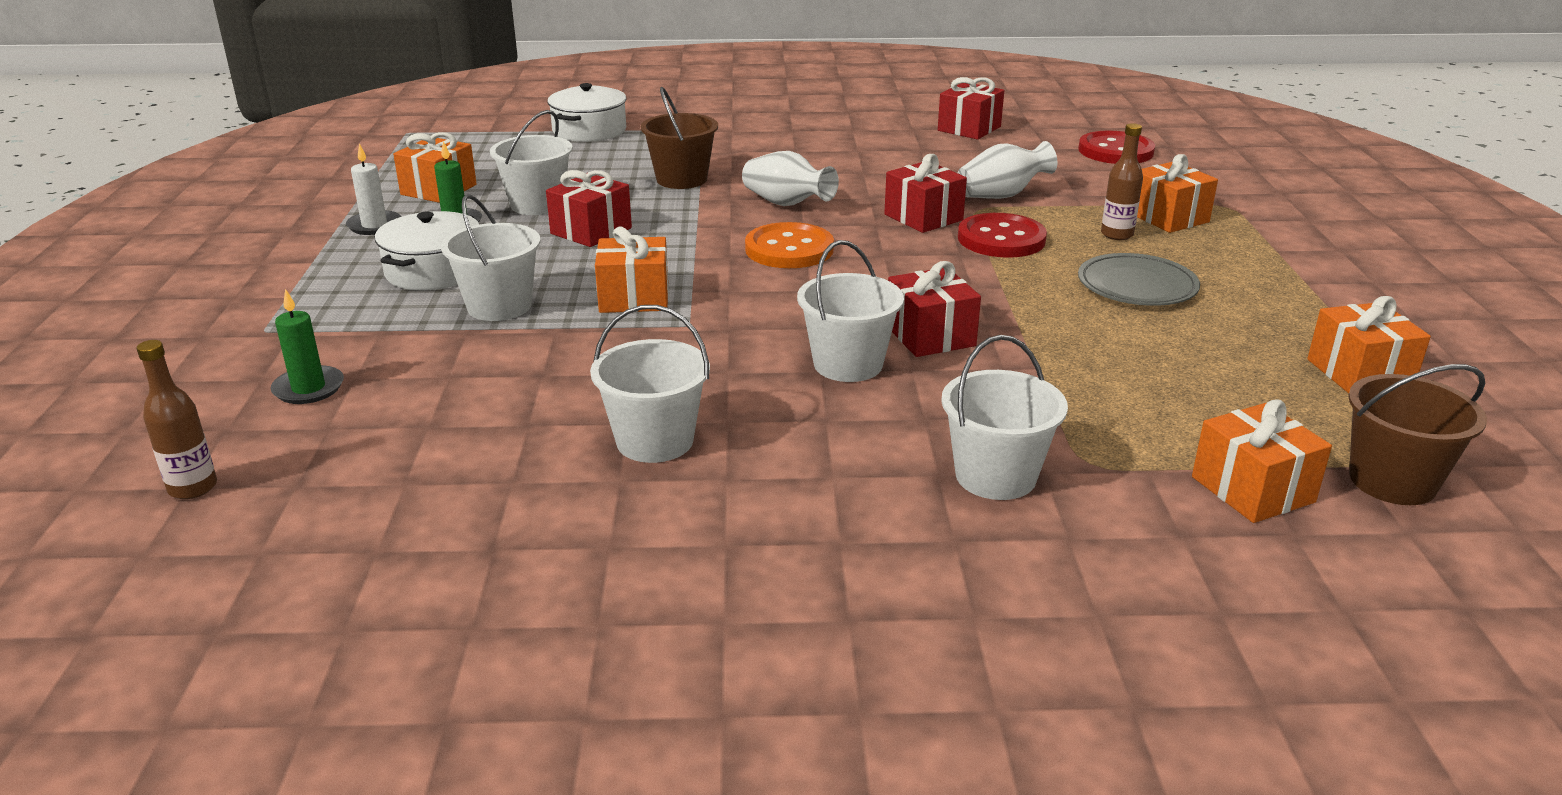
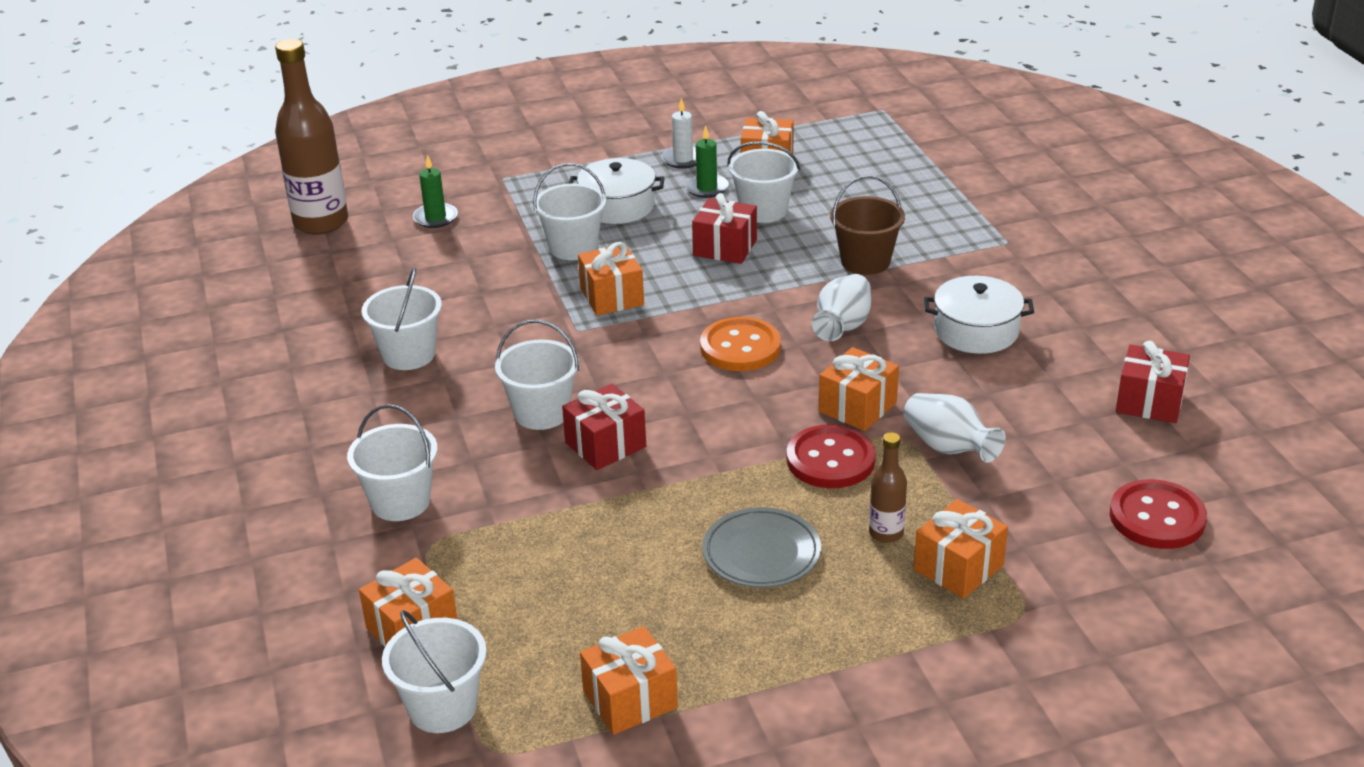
camera: 75 degrees right, 5 degrees up
(193, 488) = (321, 222): brown bottle -> brown bottle, size x2.08
(589, 130) = (955, 187): white pot -> white pot (976, 331)
(923, 217) = (857, 407): red gift -> orange gift
(1392, 481) = (442, 707): brown bucket -> white bucket

